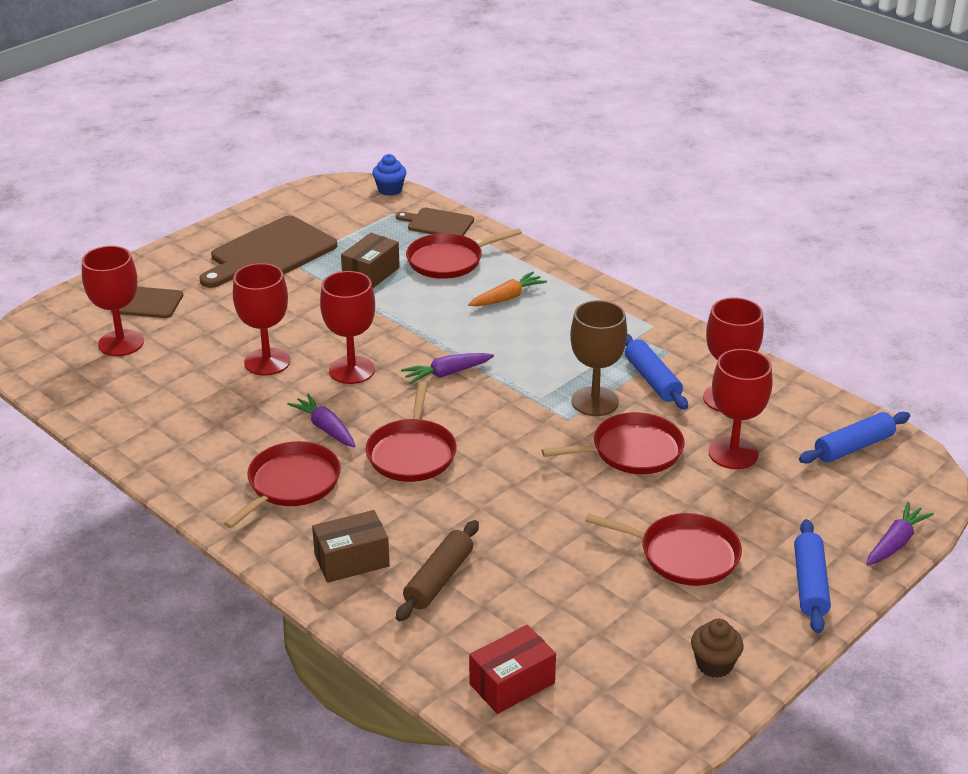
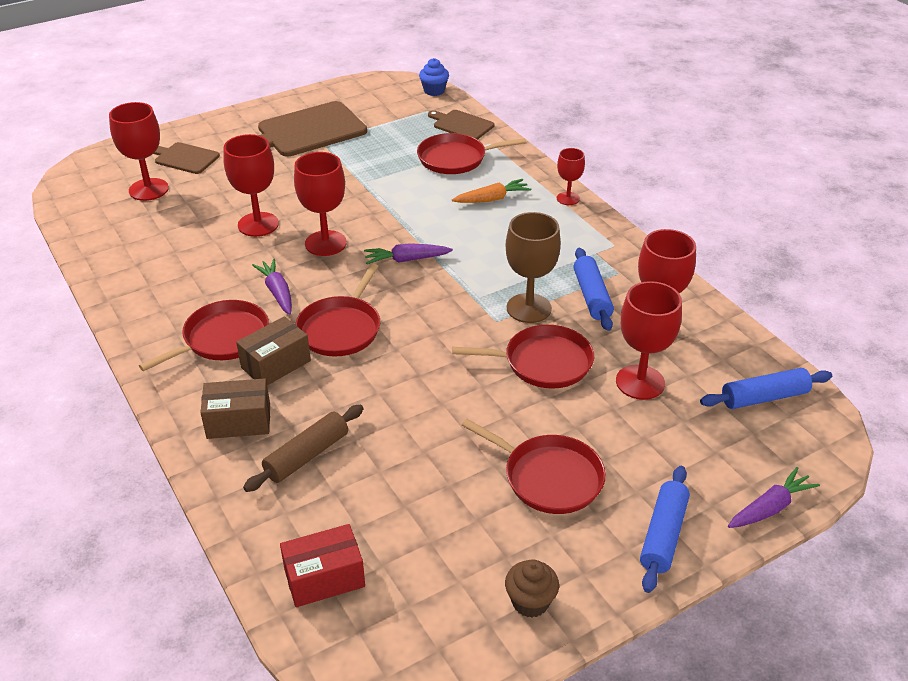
camera: 15 degrees right, 5 degrees up
(371, 274) = (383, 161): brown box -> brown box (276, 364)
(586, 285) = (568, 198): none -> red goblet

